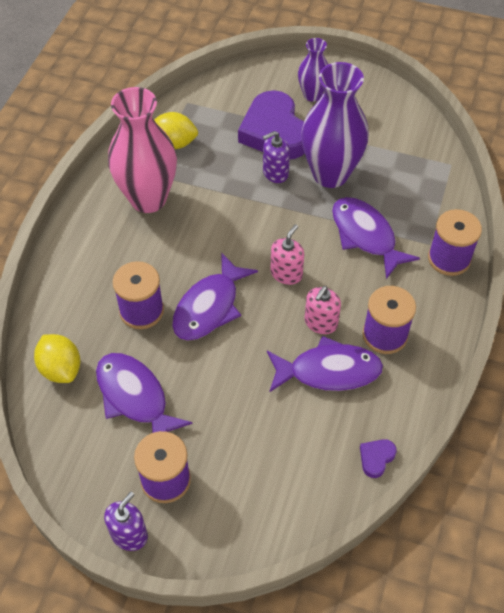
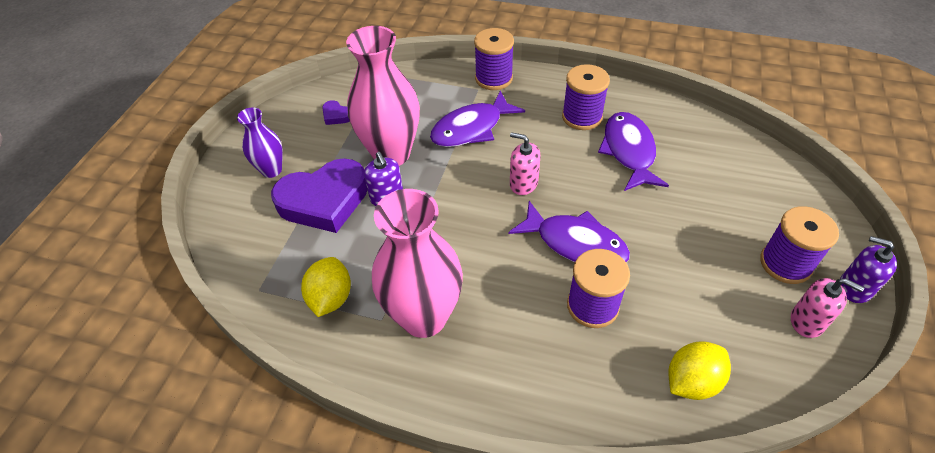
camera: 90 degrees left, 5 degrees down
(135, 397) = (704, 300): purple fish -> none
(320, 322) = (577, 157): pink soap dispenser -> pink soap dispenser (807, 321)
(330, 174) = (391, 154): purple vase -> pink vase
(376, 458) = (704, 122): purple heart -> purple heart (336, 115)

